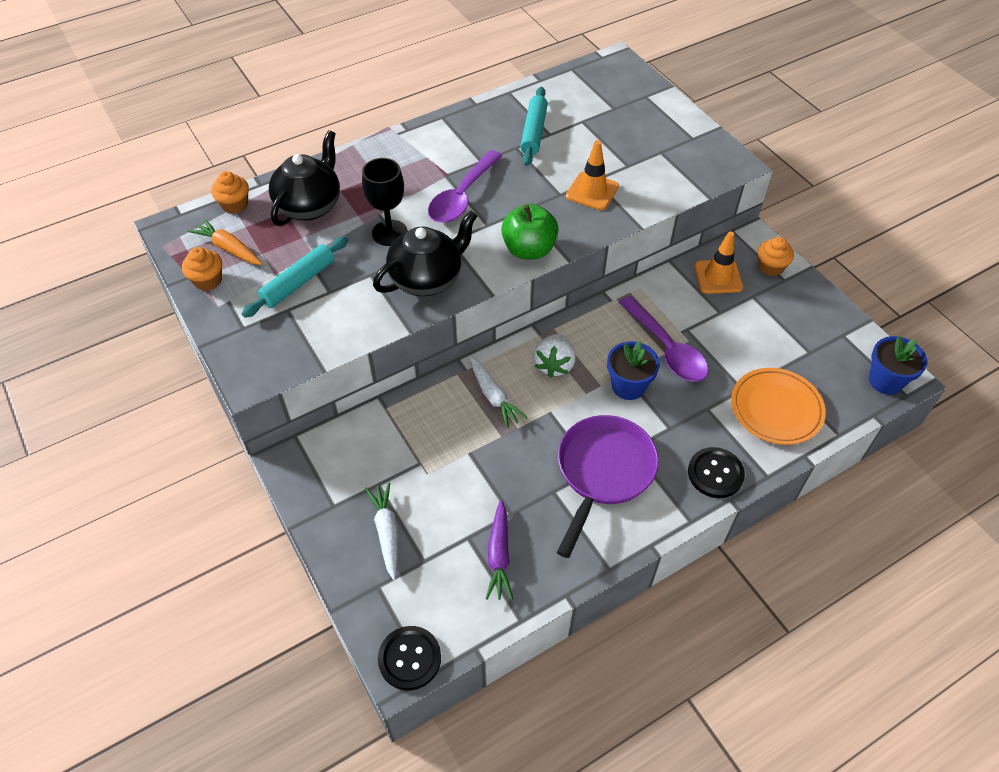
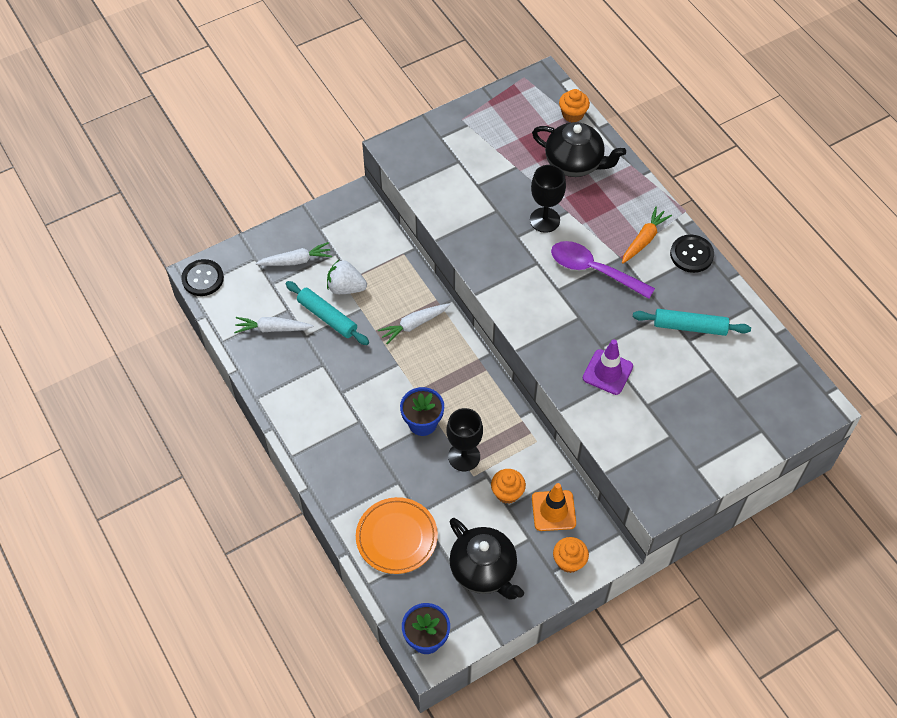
camera: 90 degrees right, 5 degrees up
(208, 280) = (488, 110): orange cupcake -> orange cupcake (507, 493)
(229, 248) = (522, 117): orange carrot -> orange carrot (644, 240)
(298, 282) = (486, 165): turquoise rolling pin -> turquoise rolling pin (327, 317)
(427, 279) = (492, 248): black teapot -> black teapot (484, 570)
(499, 555) = (272, 328): purple carrot -> white carrot
(529, 250) = (528, 320): green apple -> none
(554, 364) = (446, 368): white strawberry -> white strawberry (346, 287)
(592, 191) = (607, 372): orange traffic cone -> purple traffic cone
(603, 472) = (338, 399): purple pan -> none
(666, 348) = (464, 456): purple spoon -> black goblet
(715, 473) = (333, 480): black button -> black button (691, 254)

